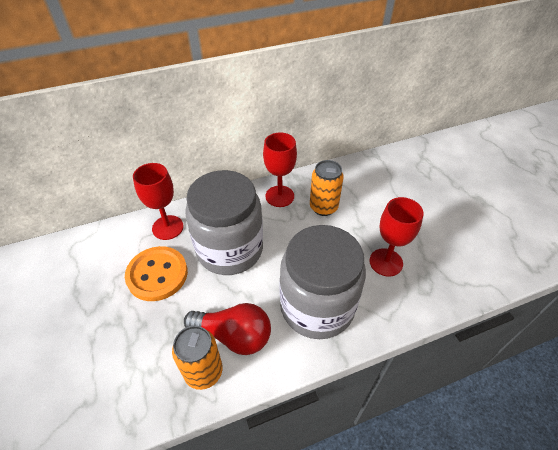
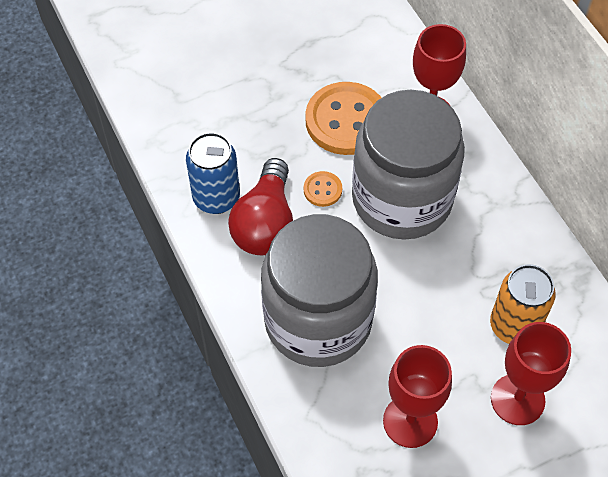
camera: 85 degrees right, 10 degrees up
(203, 372) = (216, 198): orange can -> blue can
(212, 294) = (322, 190): none -> orange button
(279, 196) = (526, 256): red goblet -> red goblet (517, 399)

